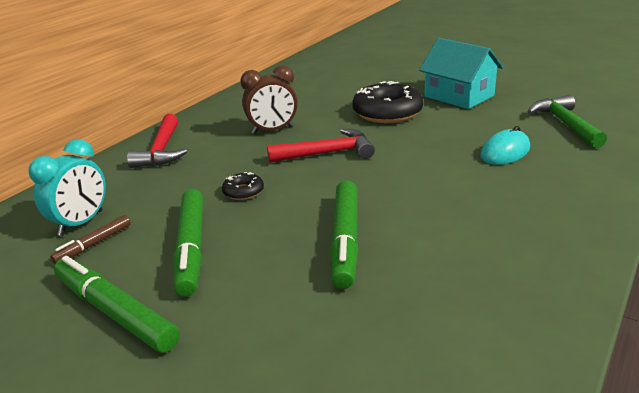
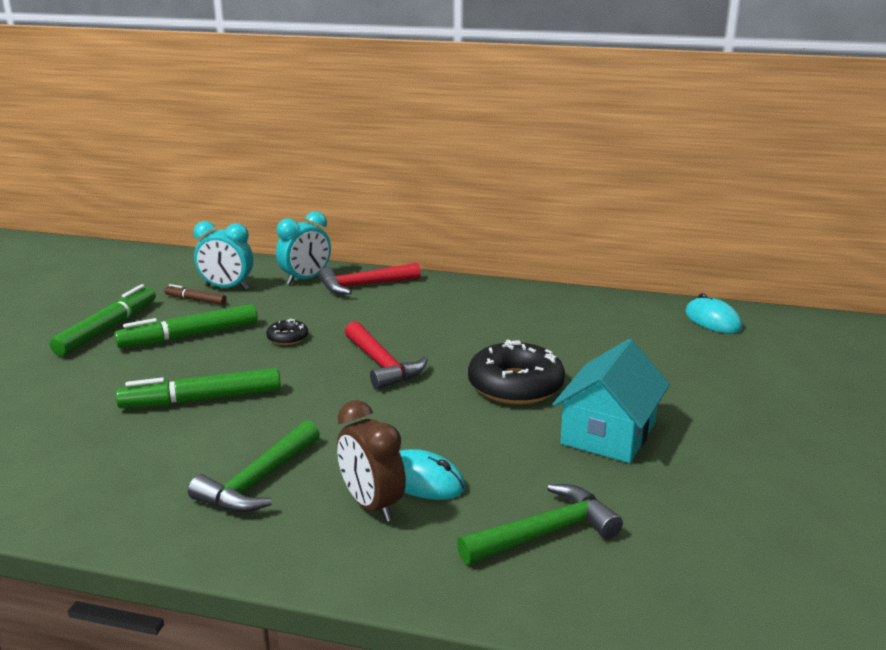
camera: 70 degrees right, 5 degrees down
(113, 177) = (305, 279): none -> turquoise clock
(272, 130) = (430, 326): brown clock -> brown clock (371, 505)
(333, 54) = (712, 320): none -> turquoise mouse
(497, 213) = (258, 481): none -> green hammer

